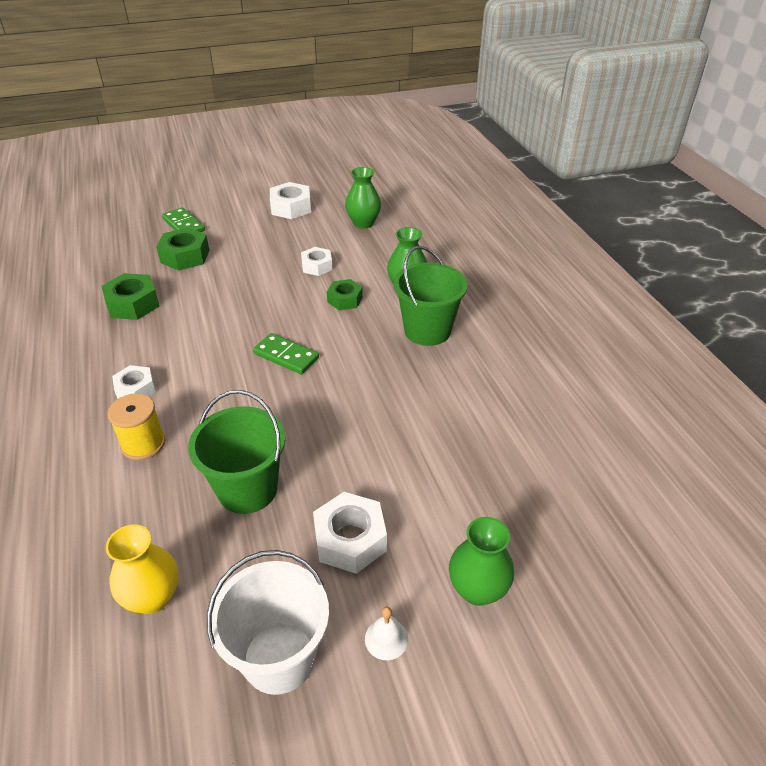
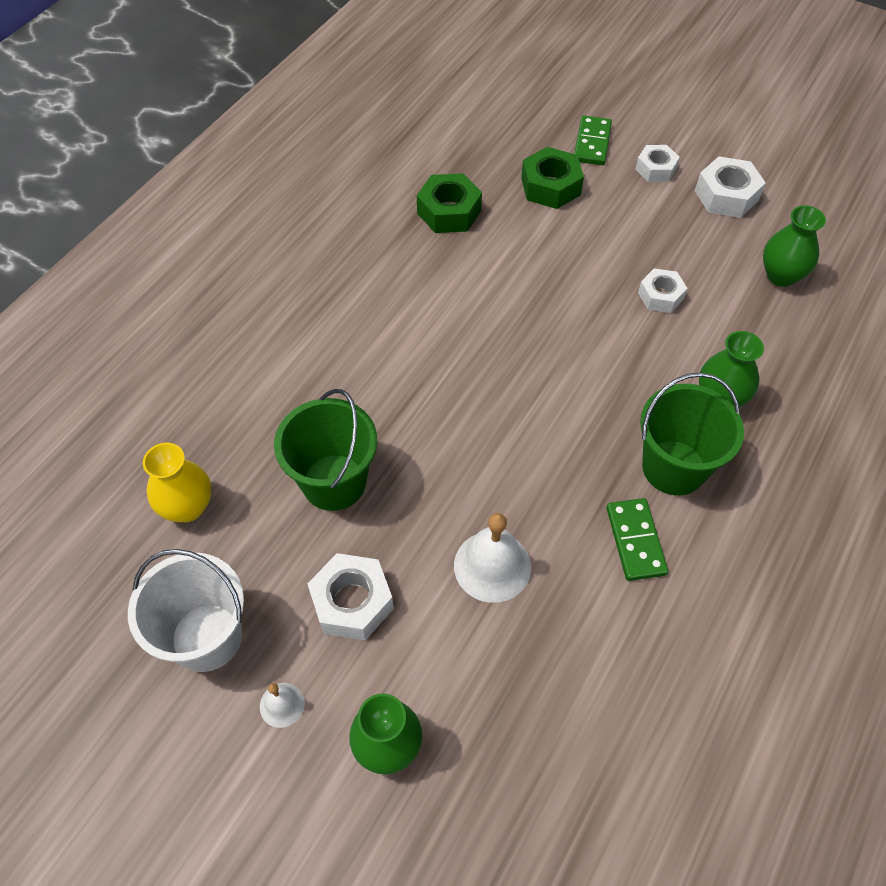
camera: 50 degrees right, 15 degrees up
(136, 389) = (359, 309): white nut -> white nut (655, 169)
(143, 444) = (311, 368): yellow spool -> none
(286, 356) = (509, 379): green domino -> green domino (635, 541)
(345, 300) = (638, 360): green nut -> none
(403, 447) = (492, 566): none -> white bell

